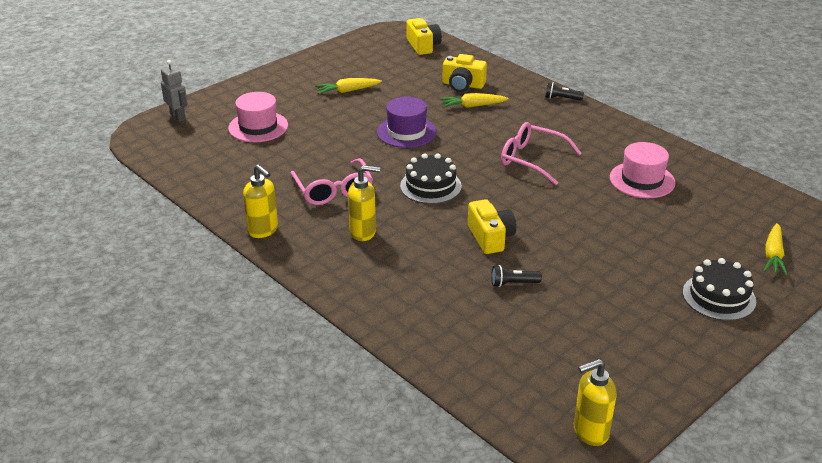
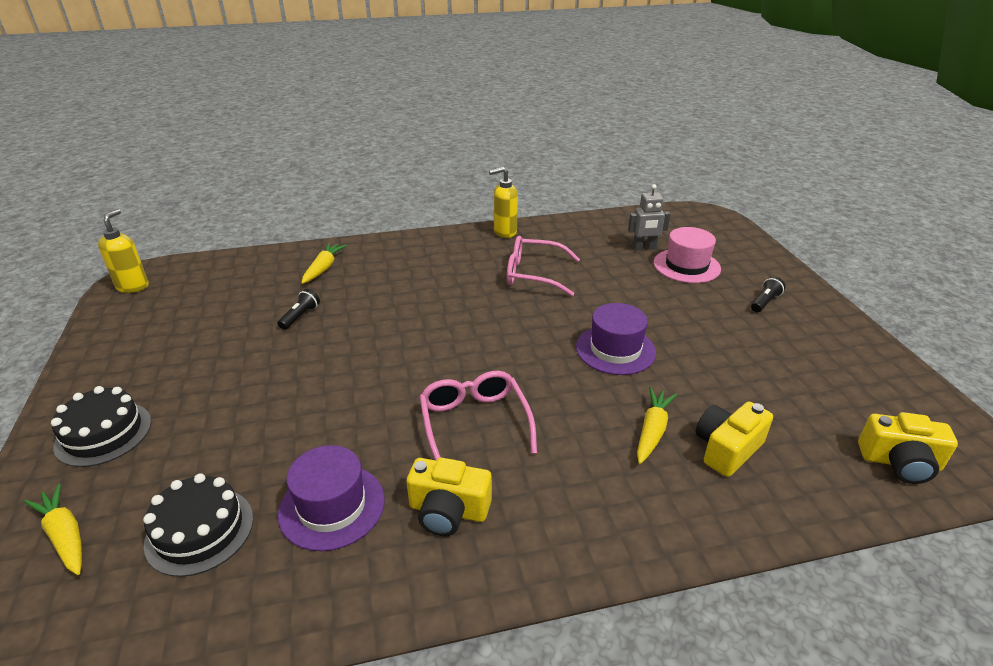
camera: 120 degrees right, 0 degrees up
(178, 117) = (731, 233): grey robot -> grey robot (644, 248)
(347, 91) = (749, 340): yellow carrot -> yellow carrot (323, 268)
(363, 232) = (455, 270): yellow soap dispenser -> none
(430, 186) = (490, 327): black cake -> black cake (200, 530)
(490, 237) = (371, 330): yellow camera -> yellow camera (448, 510)
(532, 160) = (474, 423): pink glasses -> pink glasses turned 75 degrees counterclockwise
(562, 98) = (622, 551): black flashlight -> black flashlight (765, 302)
(642, 180) = (332, 506): pink hat -> purple hat

